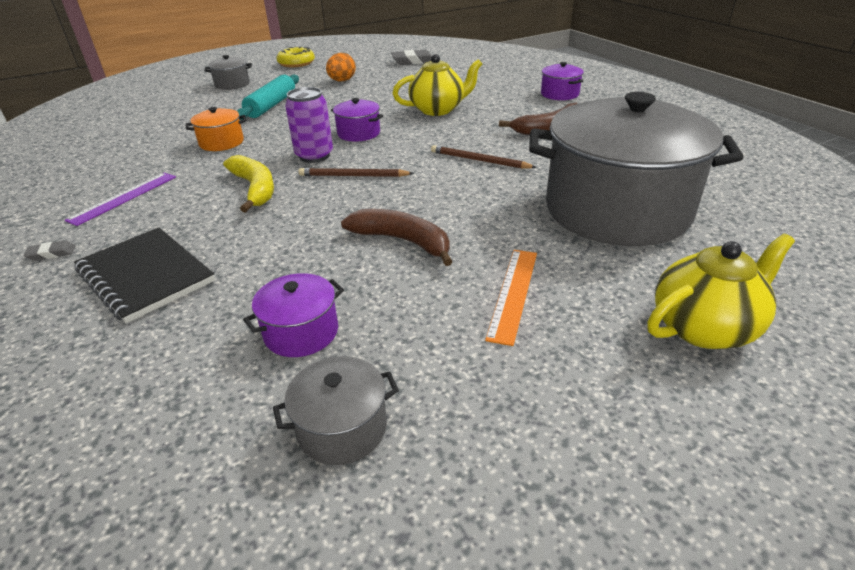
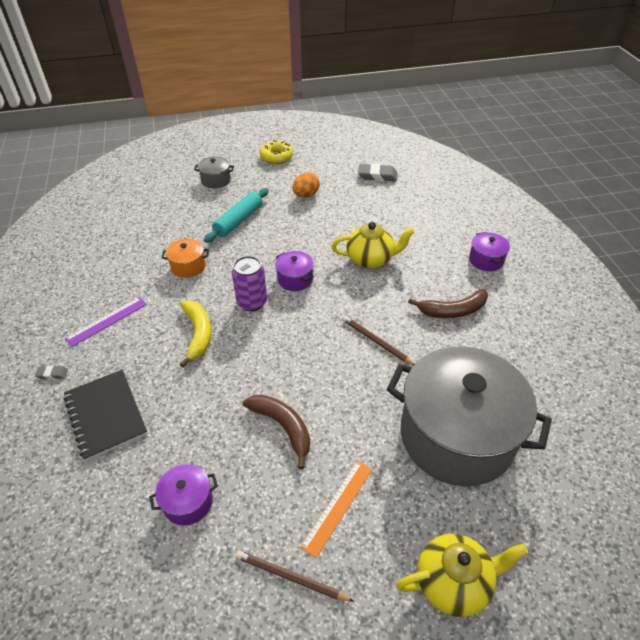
camera: 15 degrees right, 10 degrees up
(342, 428) = (188, 594): grey pot -> none
(353, 176) = (273, 337): brown pencil -> brown pencil (291, 577)

